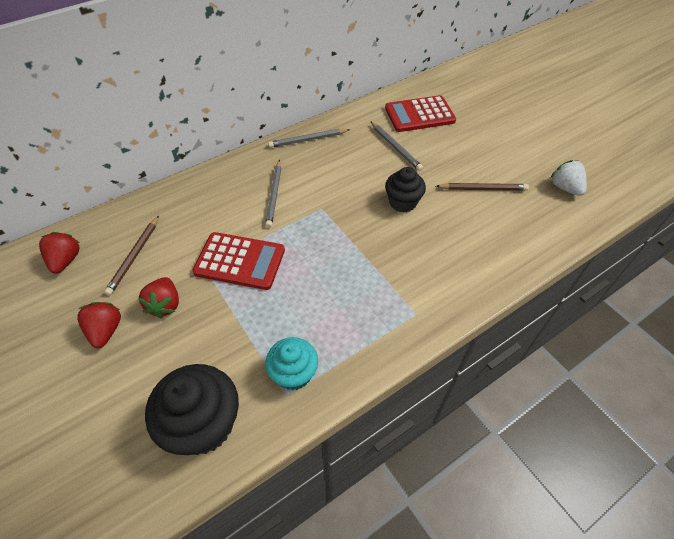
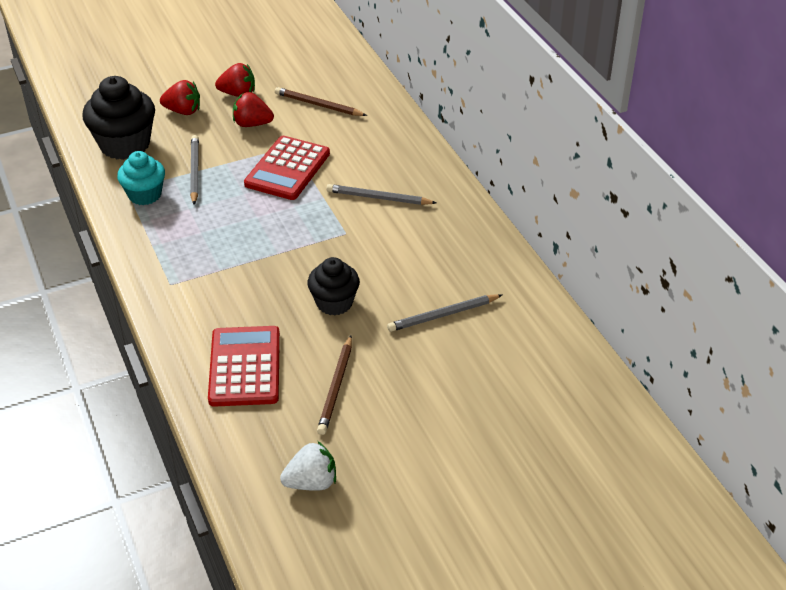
camera: 100 degrees right, 10 degrees down
(66, 260) = (327, 68): red strawberry -> red strawberry (183, 111)
(308, 140) = (476, 234): grey pencil -> grey pencil (194, 171)
(419, 115) = (516, 356): red calculator -> red calculator (244, 367)

